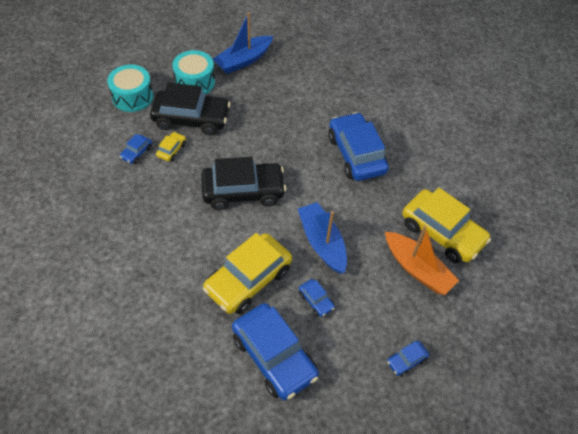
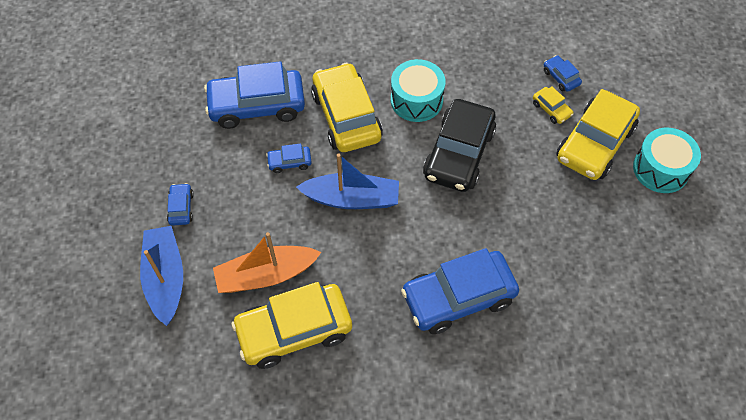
camera: 120 degrees right, 5 degrees up
(132, 97) = (655, 98): turquoise drum -> turquoise drum (416, 100)
(191, 119) = (595, 144): black car -> yellow car
(243, 60) = (687, 240): blue boat -> blue boat (165, 278)
(356, 154) = (458, 297): blue car -> blue car turned 150 degrees clockwise

